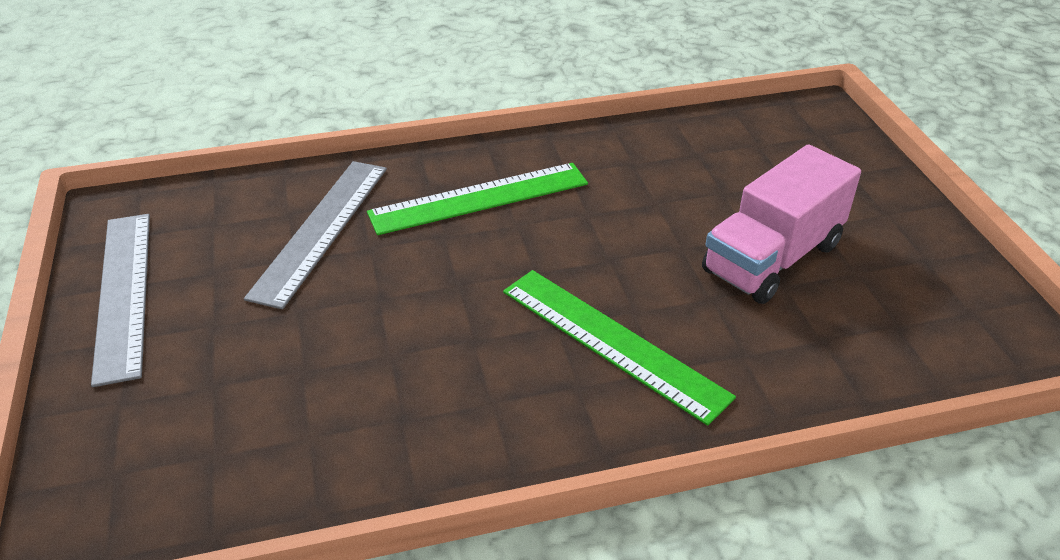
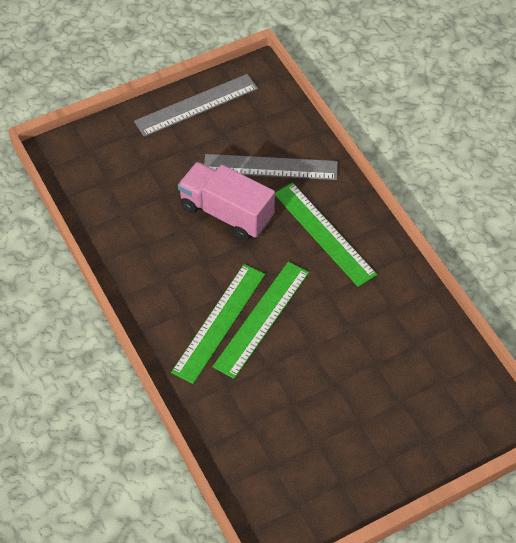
camera: 75 degrees right, 15 degrees up
(618, 290) = (262, 319): none -> green ruler
(772, 258) = (315, 395): pink truck -> pink truck (226, 212)

